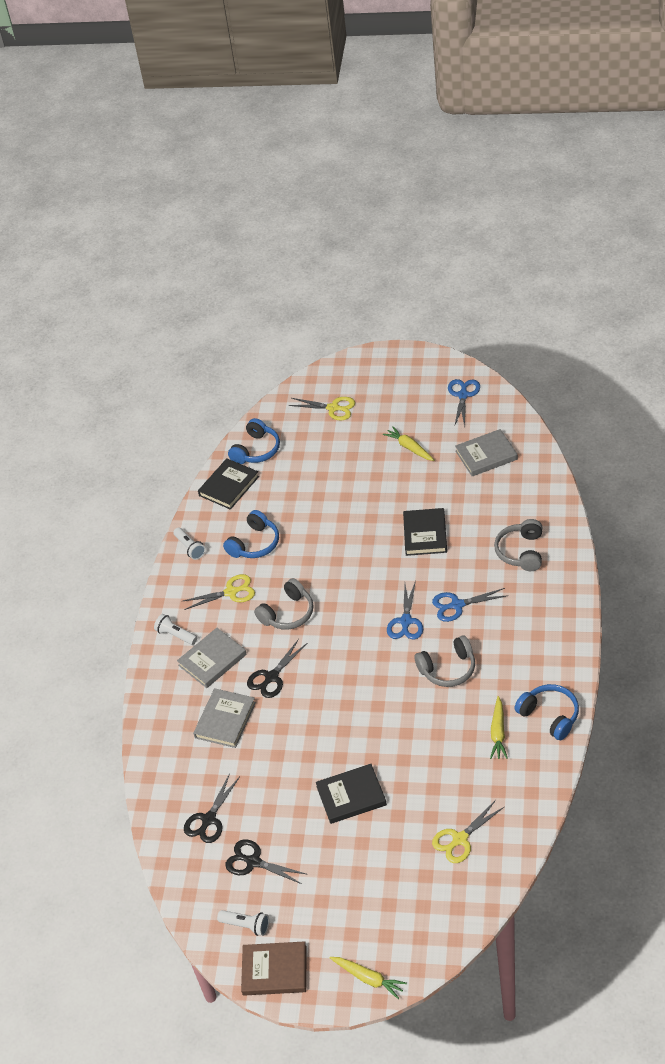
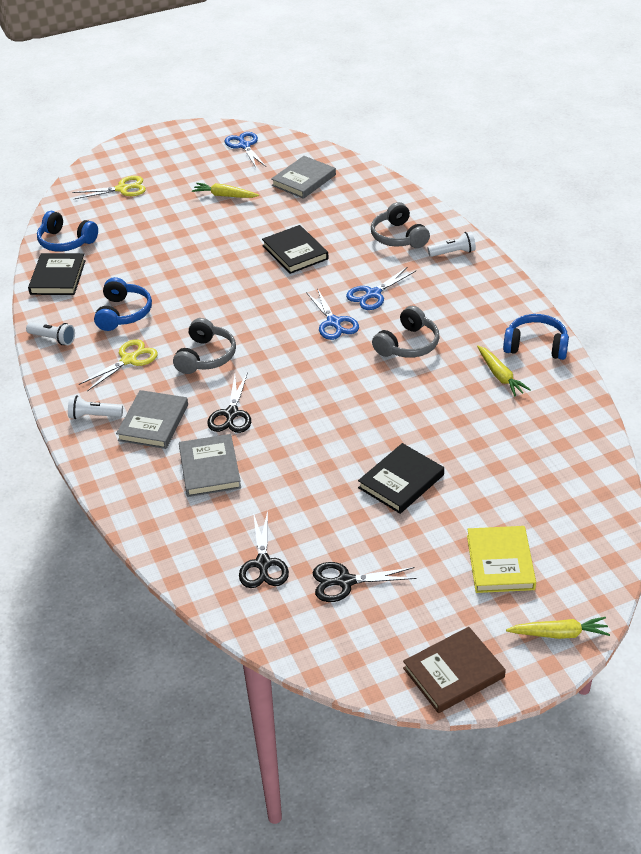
camera: 35 degrees left, 5 degrees down
(246, 925) = (386, 644): white flashlight -> white flashlight (453, 252)
(256, 450) = (66, 241): blue headphones -> blue headphones turned 120 degrees clockwise
(371, 900) = (500, 562): none -> yellow book
(460, 839) = (541, 474): yellow scissors -> none

